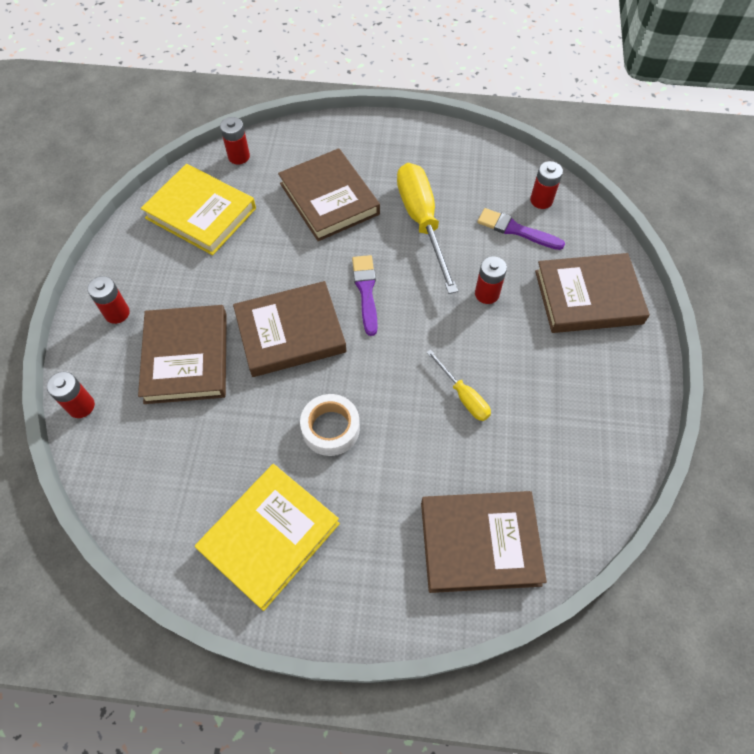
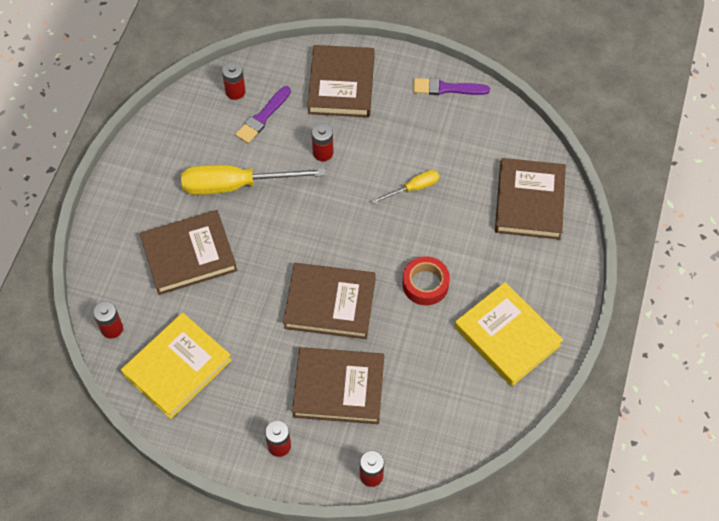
camera: 80 degrees left, 0 degrees up
(290, 332) = (330, 303): brown book -> brown book turned 75 degrees counterclockwise
(330, 428) = (425, 284): white tape -> red tape
(366, 291) = (300, 240): purple brush -> purple brush (446, 88)

